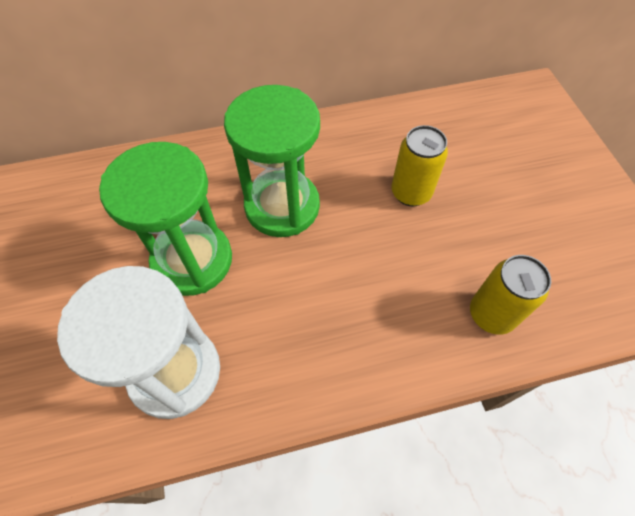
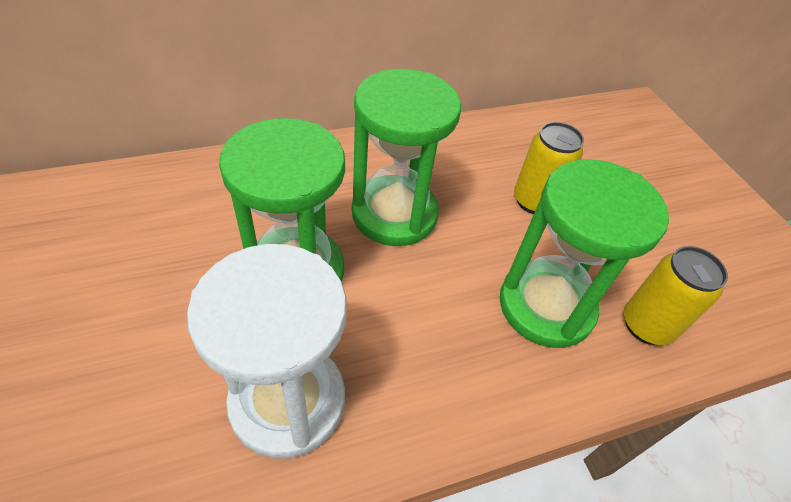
camera: 10 degrees left, 10 degrees down
(403, 294) = (546, 306): none -> green hourglass

